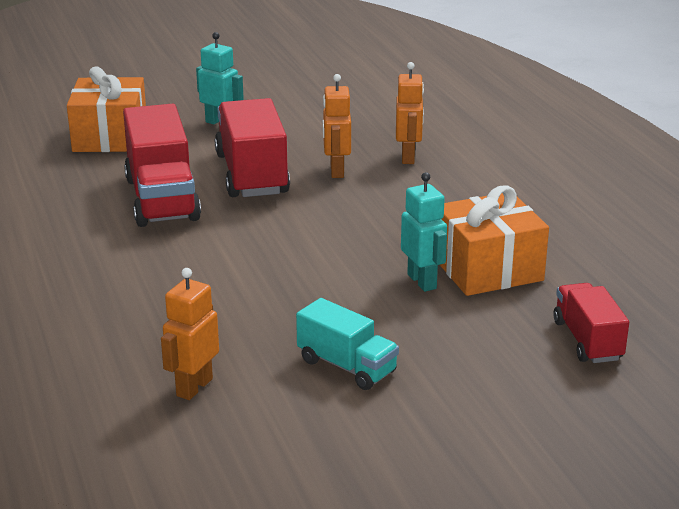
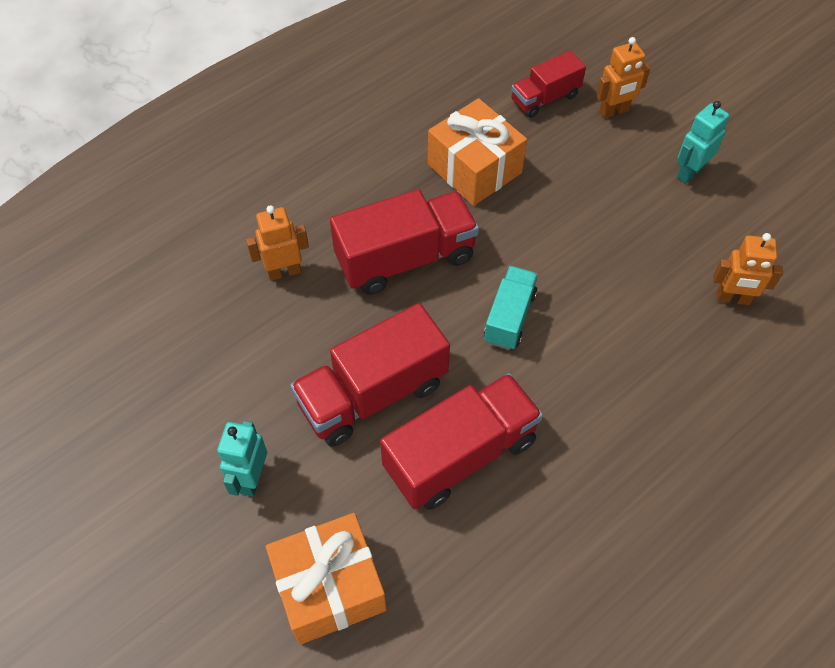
camera: 110 degrees left, 30 degrees up
(336, 171) = (337, 322): orange robot -> orange robot (614, 111)
(346, 366) = (653, 218): turquoise truck -> turquoise truck (509, 317)
(386, 211) = (405, 258): none -> red truck
(422, 281) = (514, 204): turquoise robot -> turquoise robot (689, 172)

